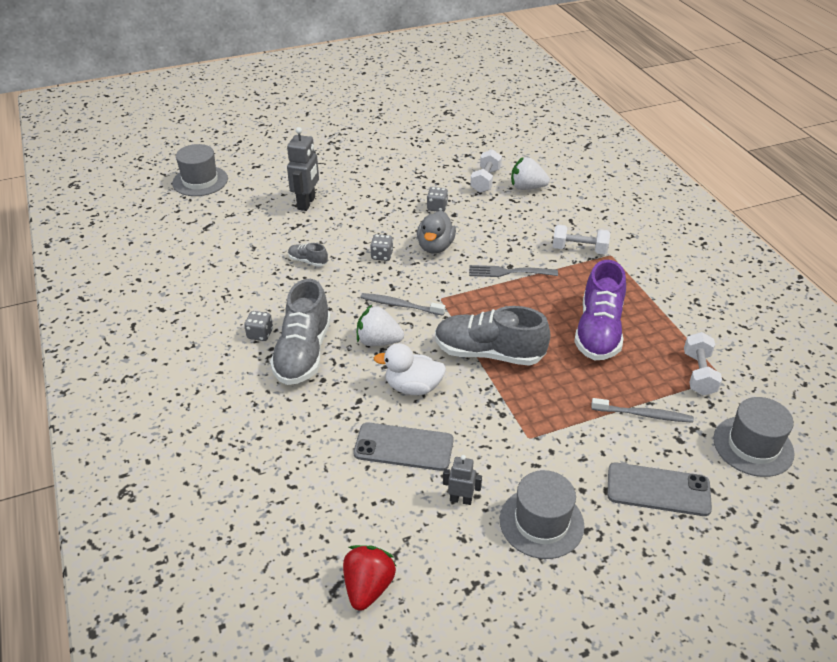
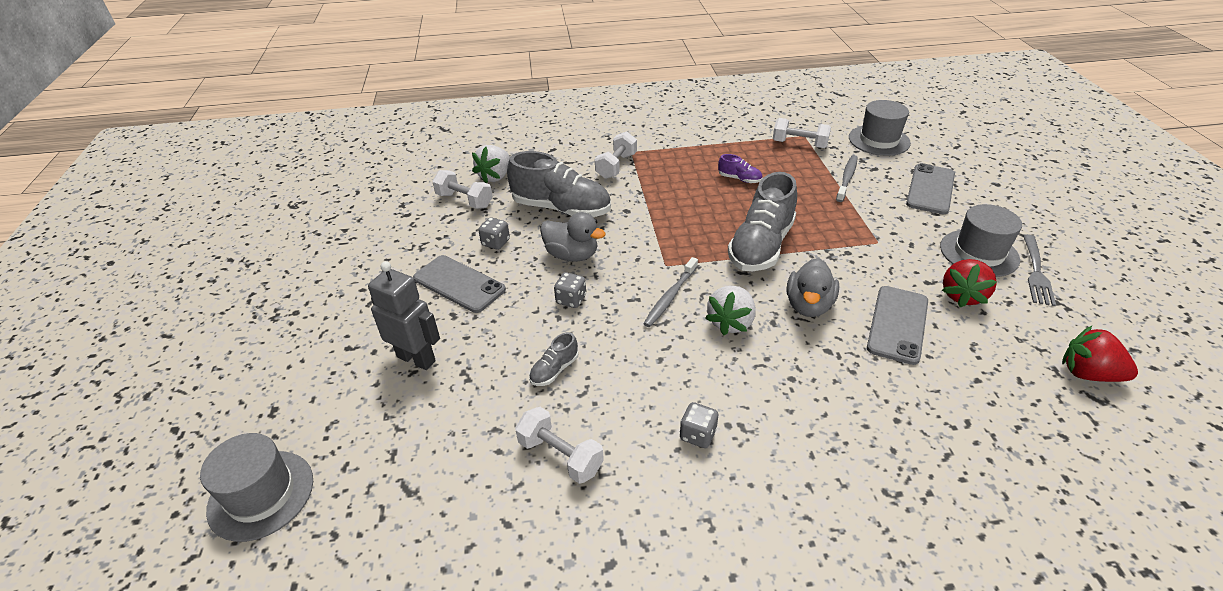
camera: 75 degrees left, 0 degrees up
(236, 277) = (560, 456): none -> white dumbbell
(303, 353) = (742, 392): grey shoe -> grey shoe (561, 209)
(383, 202) = (459, 284): none -> grey phone
(413, 387) = (808, 305): white duck -> grey duck
(461, 499) = (962, 295): grey robot -> red strawberry
(509, 272) = (637, 212): grey fork -> grey fork (1036, 272)
(598, 331) = (739, 179): purple shoe -> purple shoe, size x0.45

